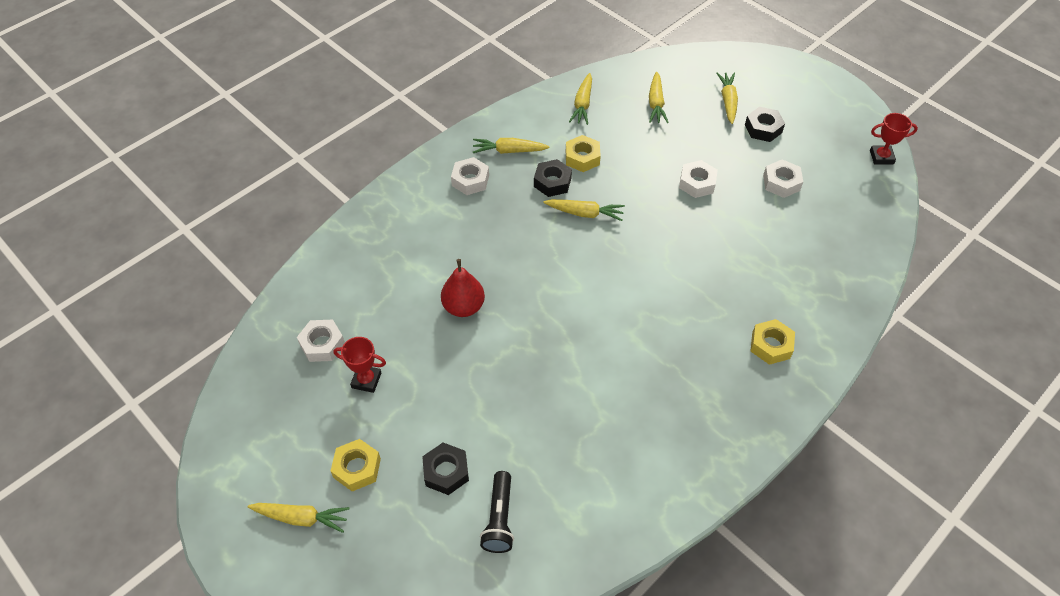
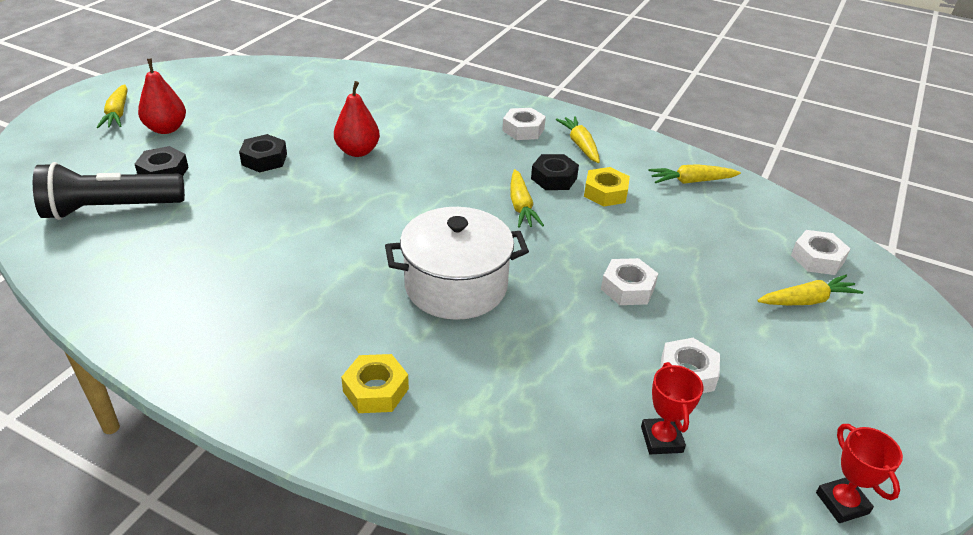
camera: 70 degrees right, 15 degrees down
(322, 344) = (293, 92): white nut -> white nut (817, 258)
(357, 468) = (166, 129): yellow nut -> red pear
(366, 380) = (259, 117): red trophy -> red trophy (661, 439)
(499, 519) = (110, 209): black flashlight -> black flashlight, size x1.66
(656, 103) = (743, 236): yellow carrot -> none
(673, 277) = (456, 286): none -> white pot
(763, 128) = (783, 343): black nut -> black nut (264, 159)

